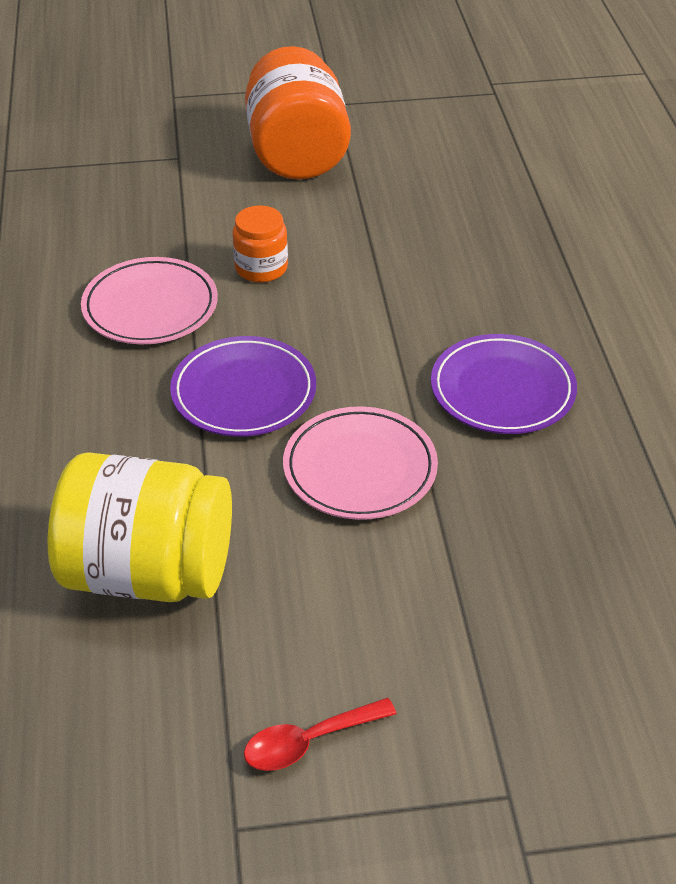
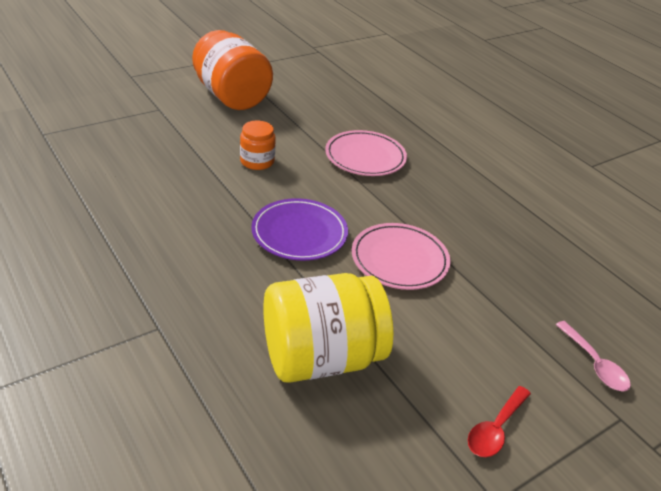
camera: 30 degrees left, 5 degrees down
(150, 307) = (203, 196): pink plate -> pink plate (365, 157)
(502, 390) = (441, 199): purple plate -> none
(537, 708) = (594, 364): none -> pink spoon

